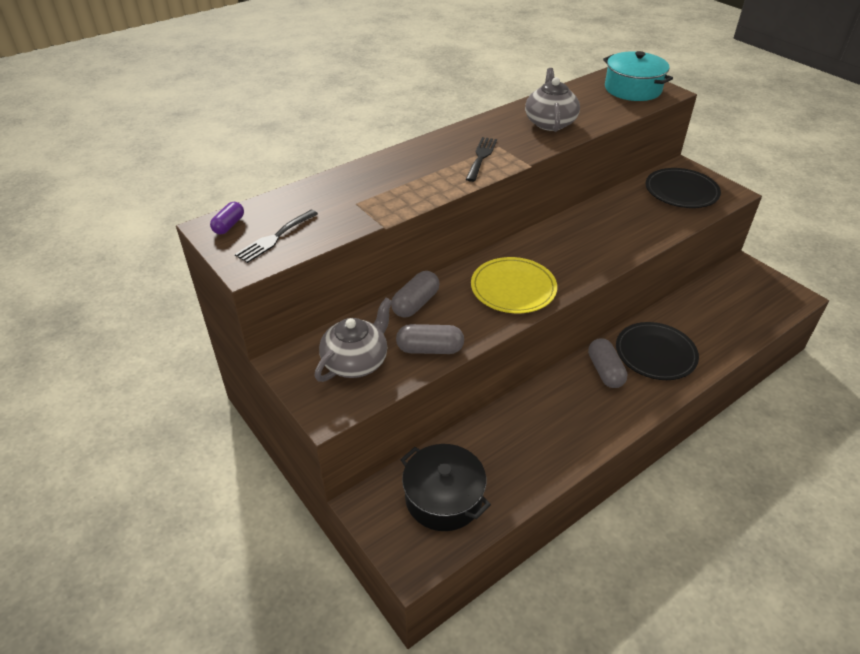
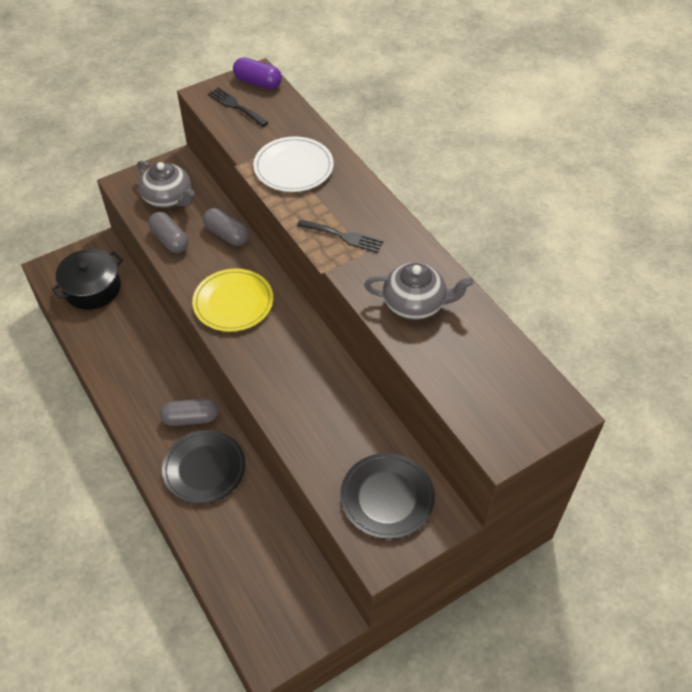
camera: 95 degrees right, 10 degrees up
(229, 225) = (258, 82): purple capsule -> purple capsule, size x1.52
(386, 190) = (293, 167): none -> white plate
(430, 349) = (170, 240): grey capsule -> grey capsule turned 45 degrees counterclockwise
(632, 89) = (507, 409): turquoise pot -> none

